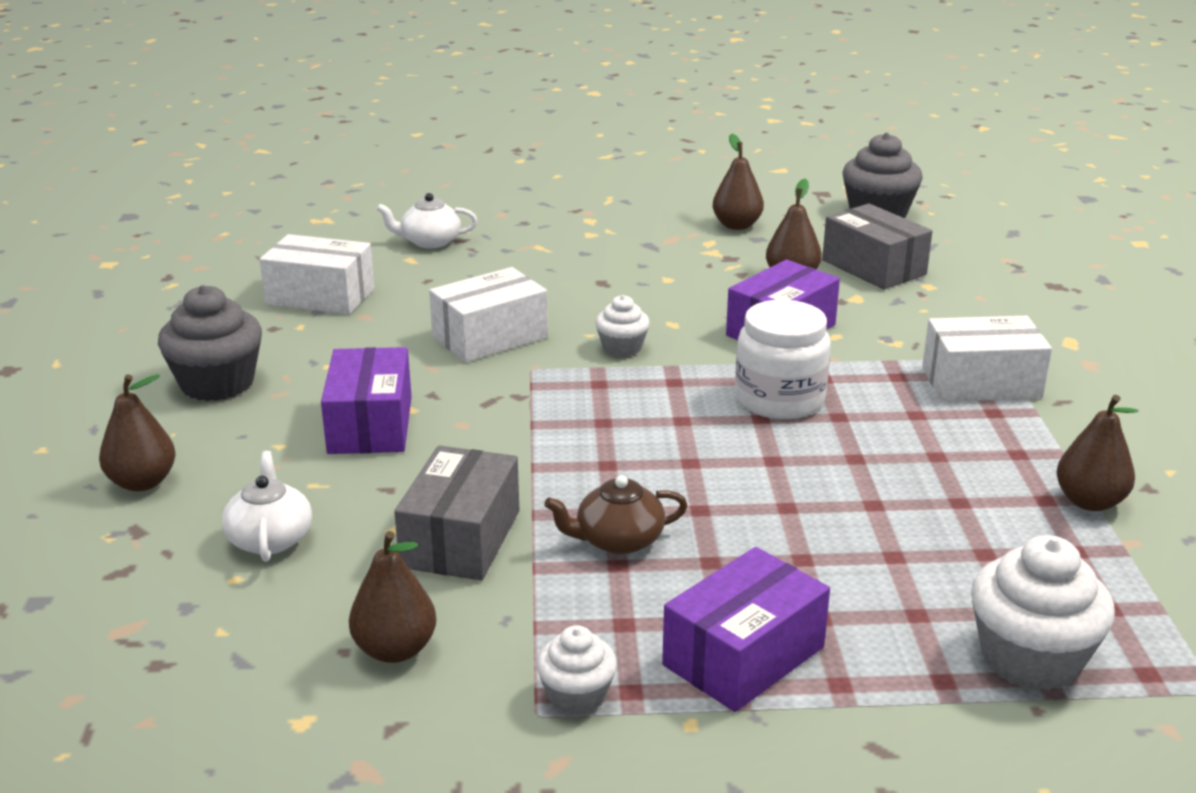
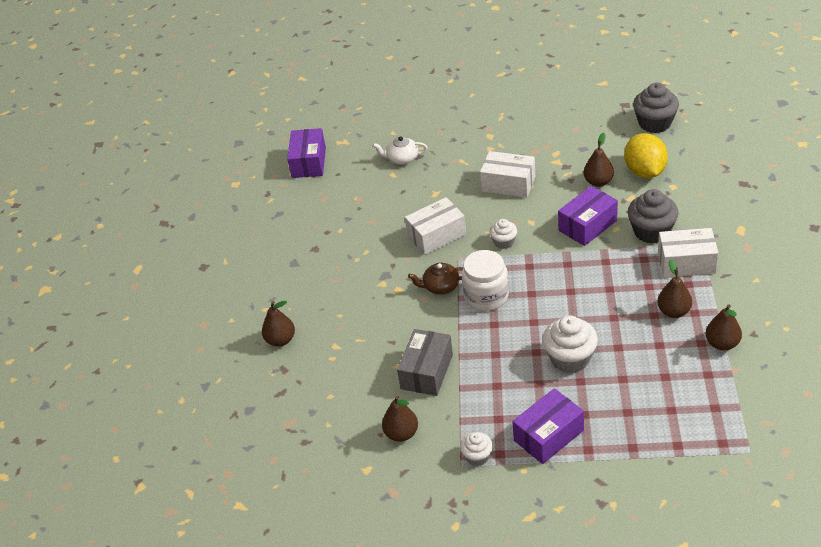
camera: 10 degrees right, 15 degrees up
(217, 383) = (305, 274): grey cupcake -> grey cupcake (651, 231)
(270, 538) = (342, 373): white teapot -> none
(320, 296) = (348, 206): white box -> white box (508, 184)
(370, 425) = (381, 300): purple box -> purple box (309, 162)
(618, 540) = (497, 371): brown teapot -> brown teapot (440, 286)
(736, 225) = (572, 137): brown pear -> brown pear (674, 311)
(779, 400) = (581, 278): white jar -> white jar (486, 296)
(873, 267) = (645, 172): grey box -> yellow lemon
(1030, 658) = (673, 435): white cupcake -> white cupcake (570, 358)

